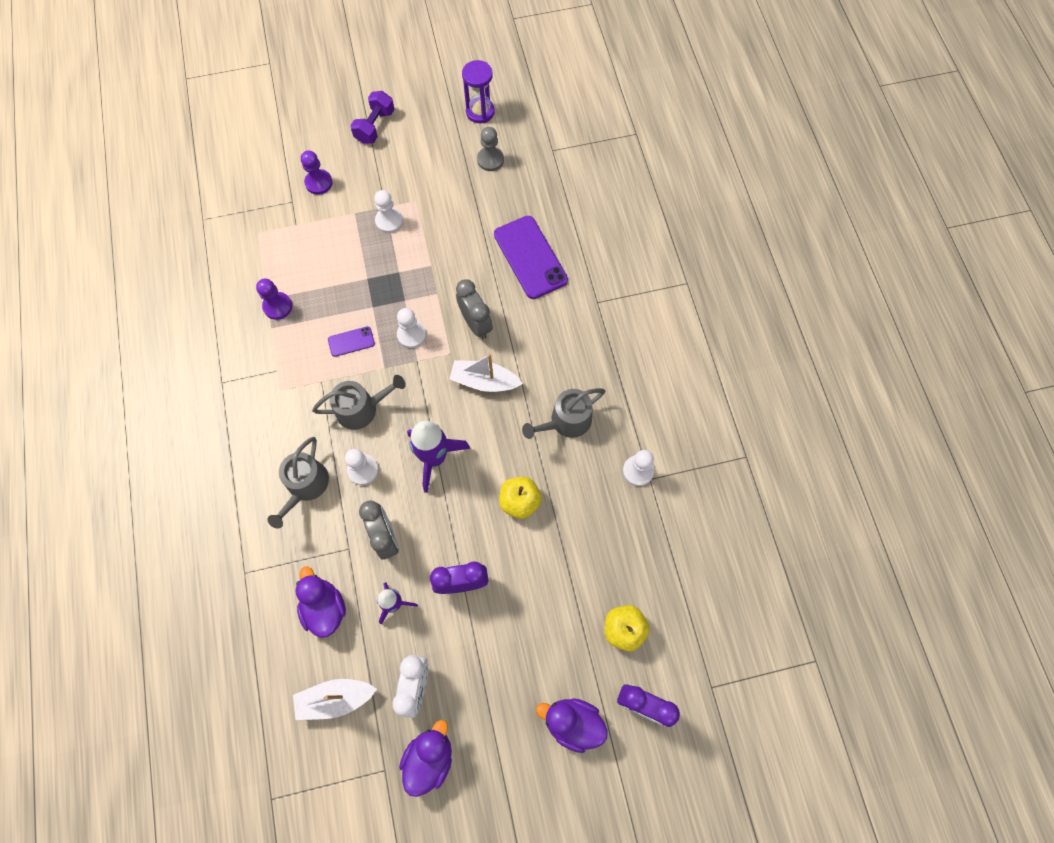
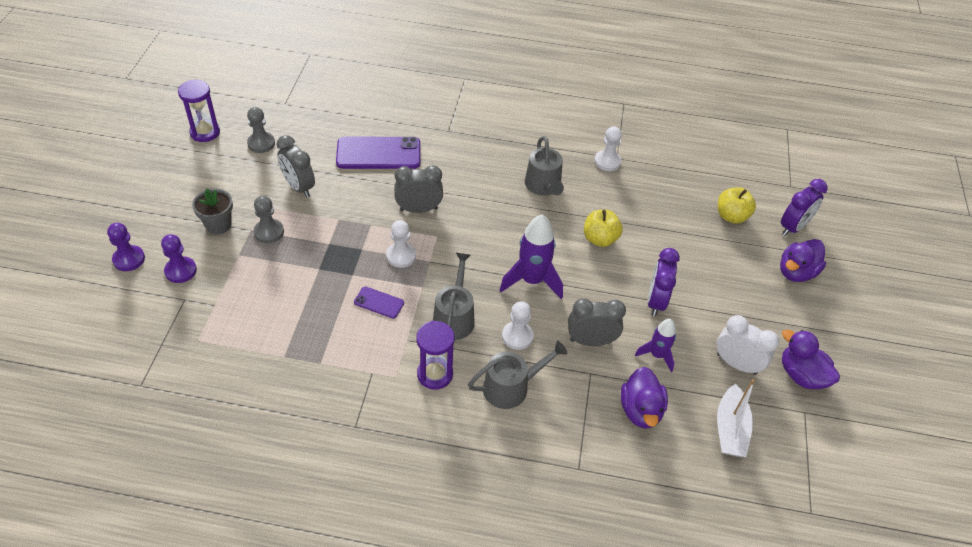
camera: 70 degrees left, 20 degrees down
(277, 306) = (299, 349): purple pawn -> purple pawn (129, 259)
(294, 419) = (435, 374): none -> purple hourglass
(305, 486) = (511, 387): grey watering can -> grey watering can turned 60 degrees counterclockwise
(324, 608) = (640, 410): purple duck -> purple duck turned 90 degrees counterclockwise
(351, 341) = (379, 302): purple phone -> purple phone turned 75 degrees counterclockwise
(375, 126) = (153, 207): purple dumbbell -> none
(379, 181) = (218, 225): none -> grey flower pot
(389, 221) = (269, 232): white pawn -> grey pawn
(453, 216) = (299, 187): none -> grey clock
(484, 381) = (477, 223): white boat -> none

